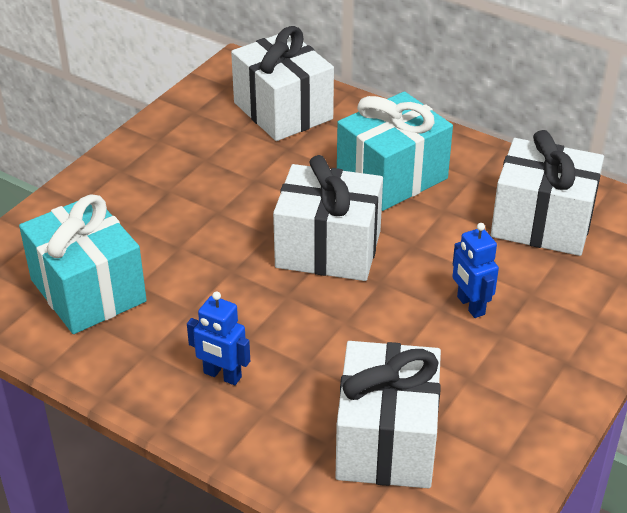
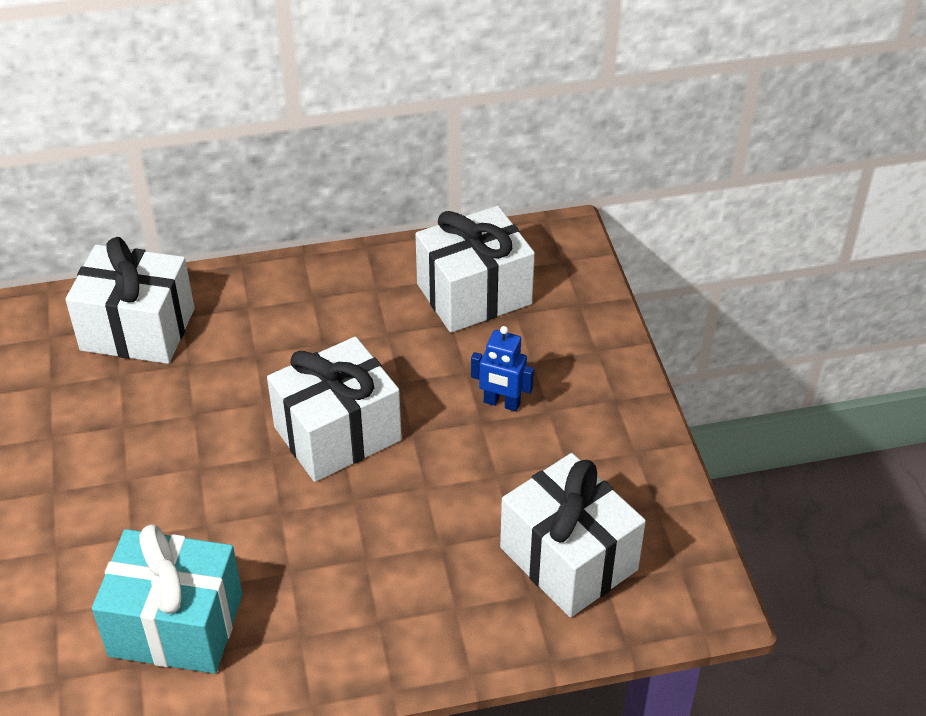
camera: 45 degrees left, 5 degrees up
(222, 375) = (387, 606): blue robot -> none
(392, 177) = (311, 331): turquoise gift -> none

